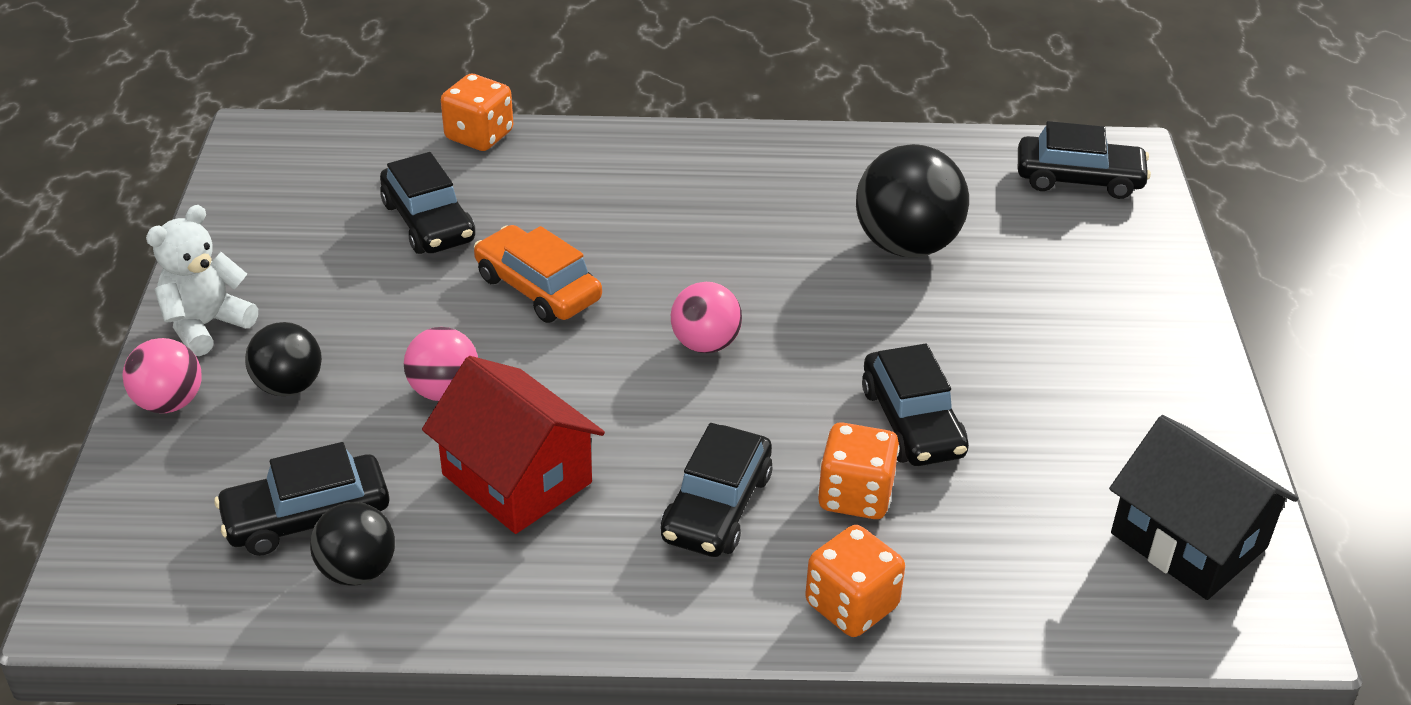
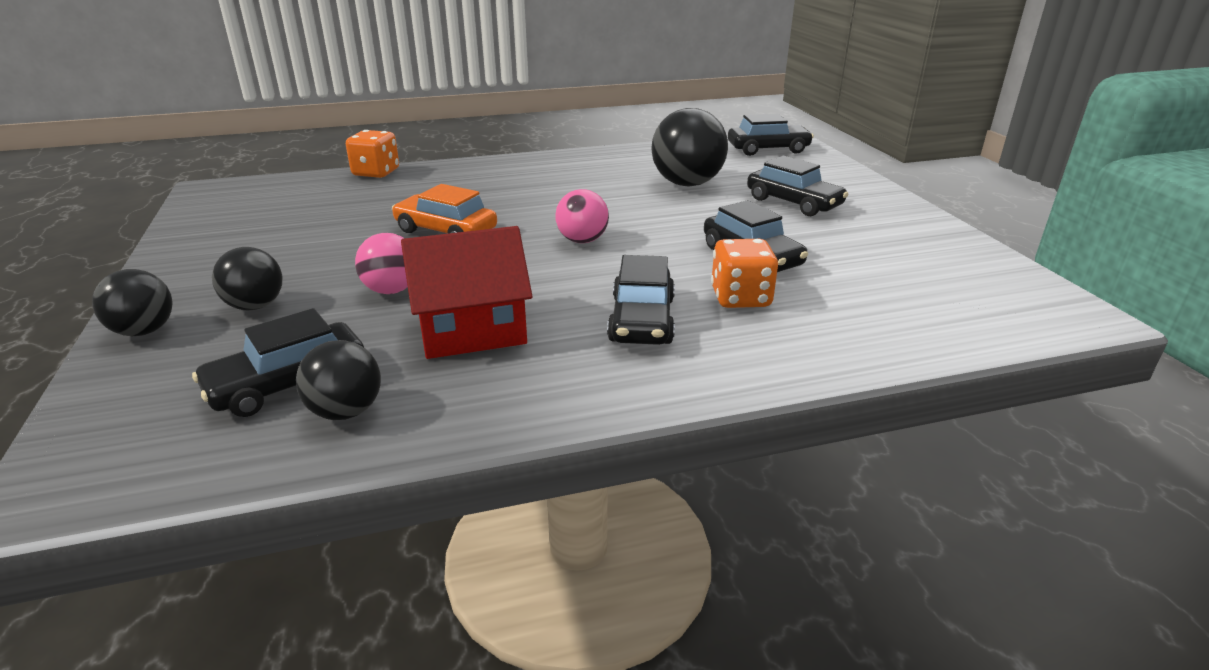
camera: 15 degrees left, 10 degrees down
(169, 403) = (144, 331): pink ball -> black ball
(206, 325) = (176, 283): white teddy bear -> none
(428, 222) = (351, 211): black car -> black car (793, 202)
(516, 478) = (471, 329): red house -> red house turned 45 degrees counterclockwise
(851, 605) = (784, 358): orange dice -> none
(1188, 540) = (982, 284): black house -> none

